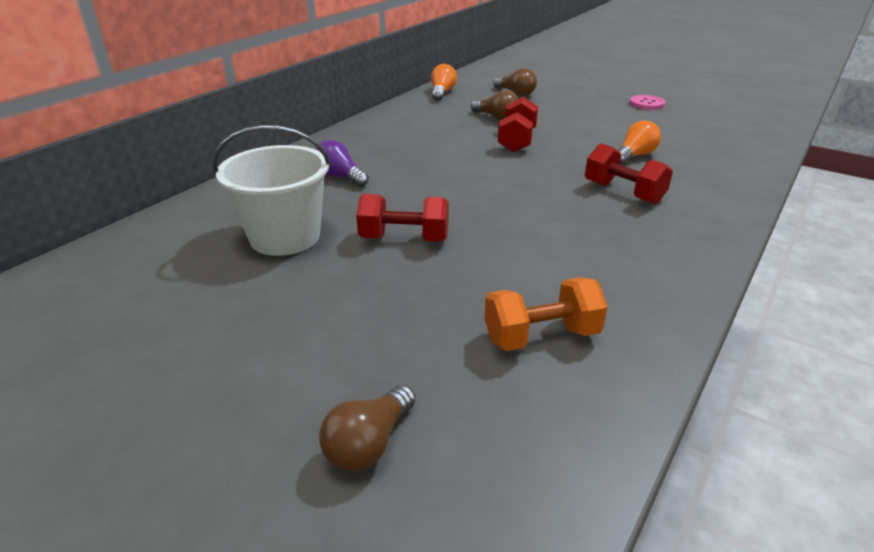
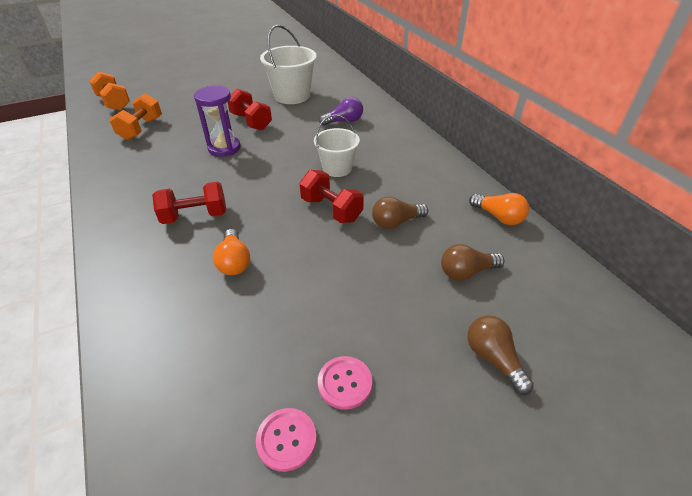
camera: 120 degrees right, 10 degrees up
(369, 444) = (154, 88): brown light bulb -> brown light bulb (493, 359)
(404, 239) = (251, 121): red dumbbell -> red dumbbell turned 75 degrees counterclockwise
(450, 154) = (337, 168): none -> white bucket
(494, 230) = (224, 148): none -> purple hourglass
(500, 466) = (114, 103): none -> orange dumbbell
(697, 107) = (286, 439): none -> pink button

